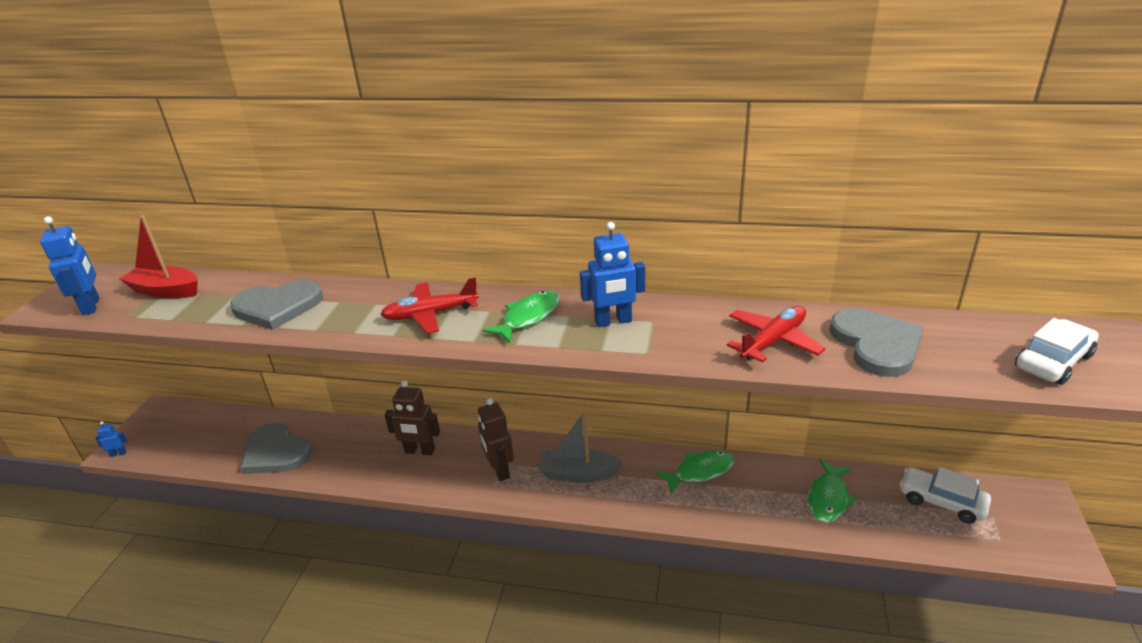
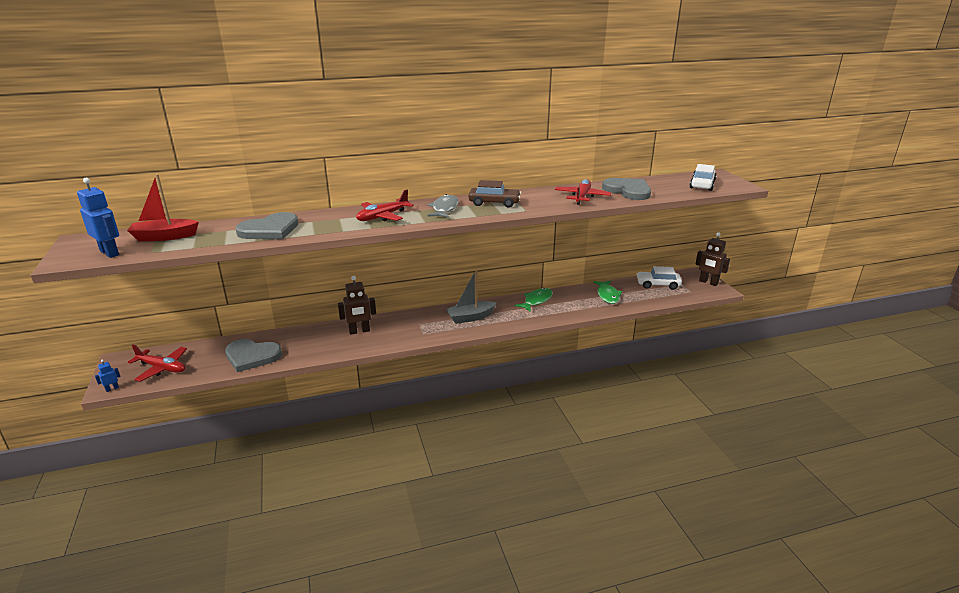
camera: 30 degrees left, 5 degrees down
(182, 439) = (162, 368): none -> red plane
(499, 470) = (421, 327): brown robot -> brown robot (708, 282)
(528, 317) = (444, 209): green fish -> grey fish
(613, 321) = (494, 203): blue robot -> brown car

